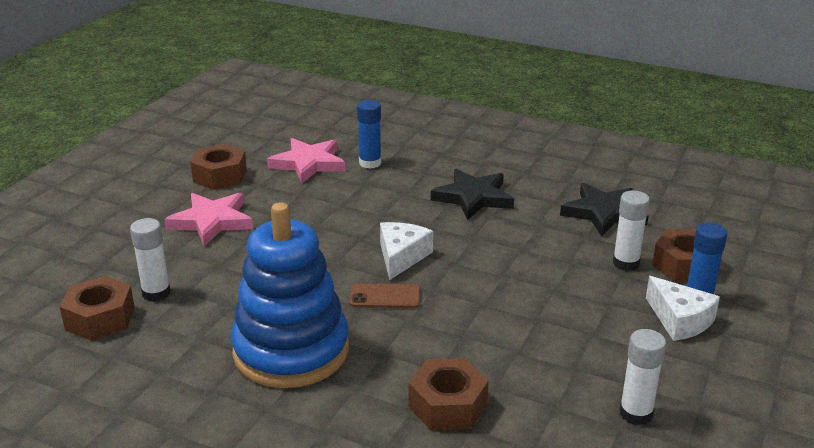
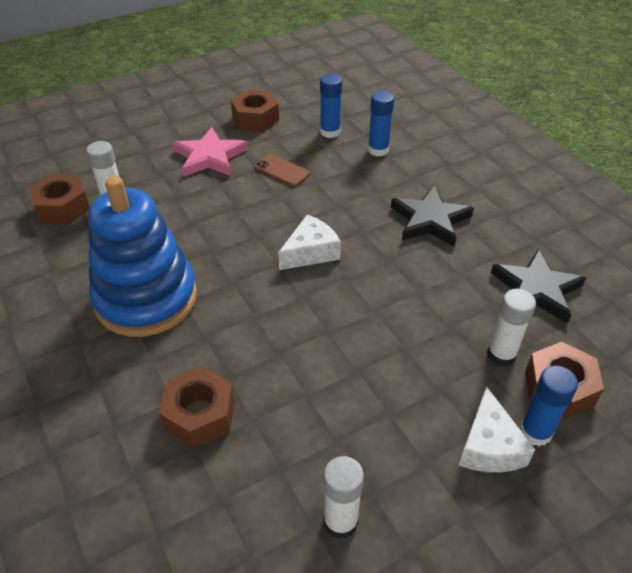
camera: 35 degrees right, 15 degrees up
(308, 163) = (330, 132): pink star -> blue glue stick
(385, 297) = (259, 284): brown phone -> brown phone (281, 171)

